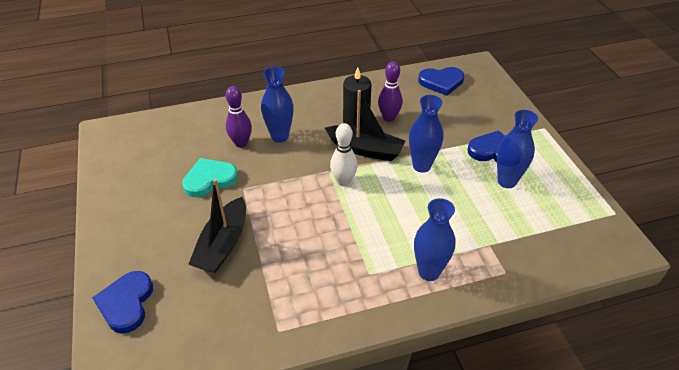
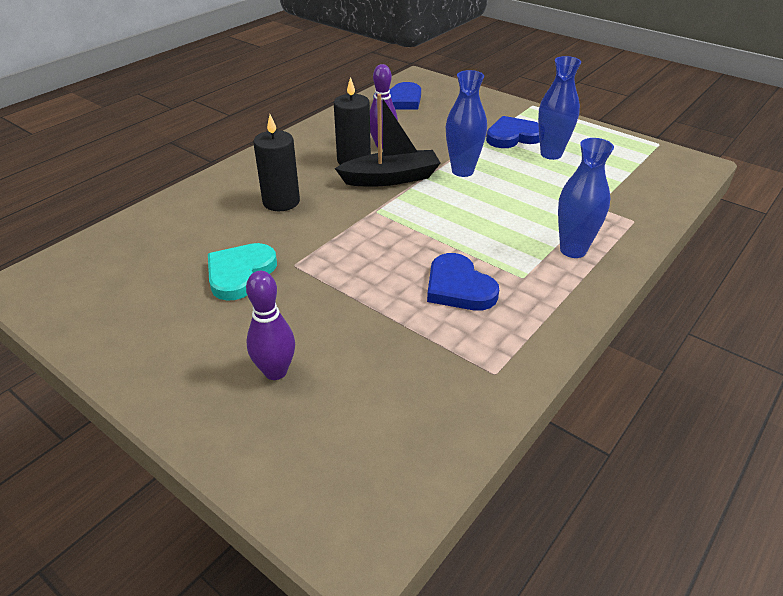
camera: 35 degrees left, 5 degrees down
(126, 303) = (277, 448): blue heart -> blue heart (458, 287)
(223, 244) = (333, 327): black boat -> none
(241, 143) = (240, 225): purple bowling pin -> purple bowling pin (275, 371)
(280, 136) = (281, 202): blue vase -> black candle
(343, 181) = (401, 213): white bowling pin -> none

